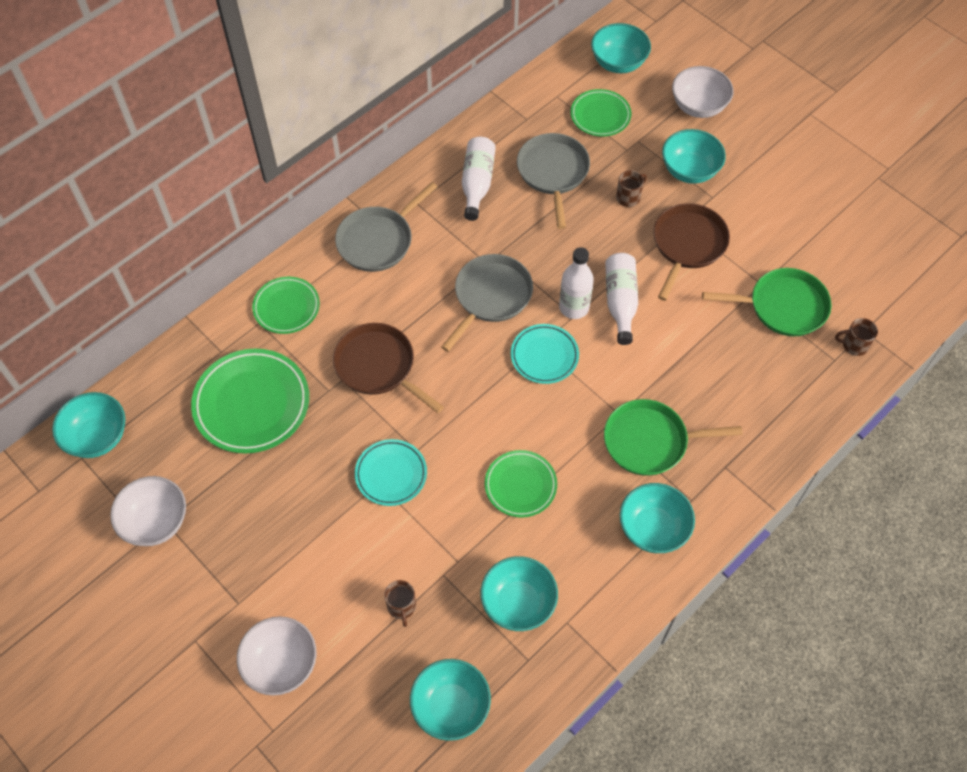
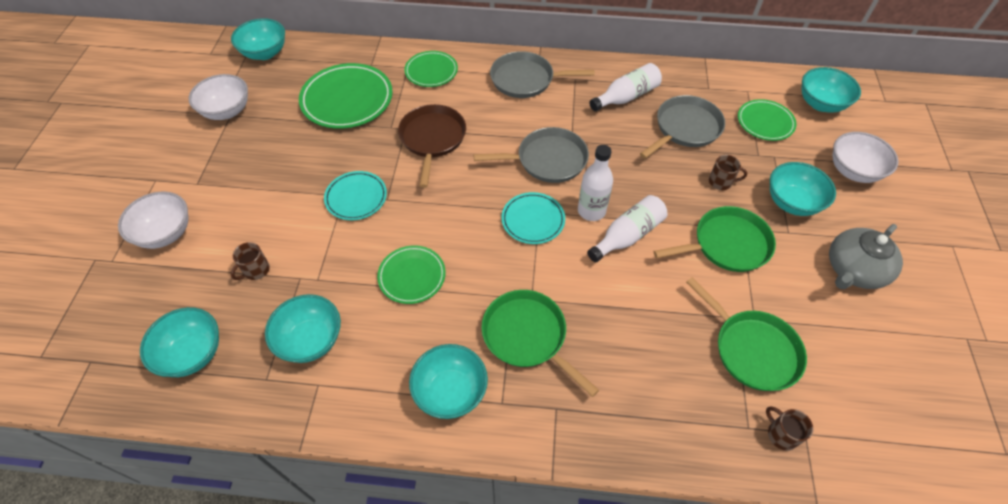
camera: 50 degrees right, 5 degrees down
(687, 244) = (727, 244): brown pan -> green pan
(777, 188) = (853, 270): none -> grey teapot

